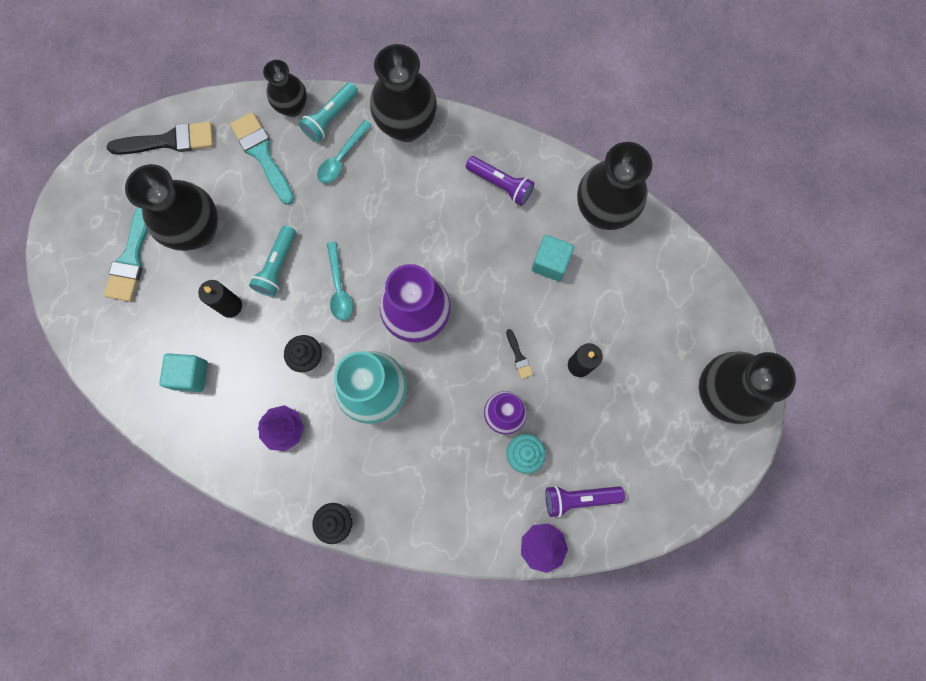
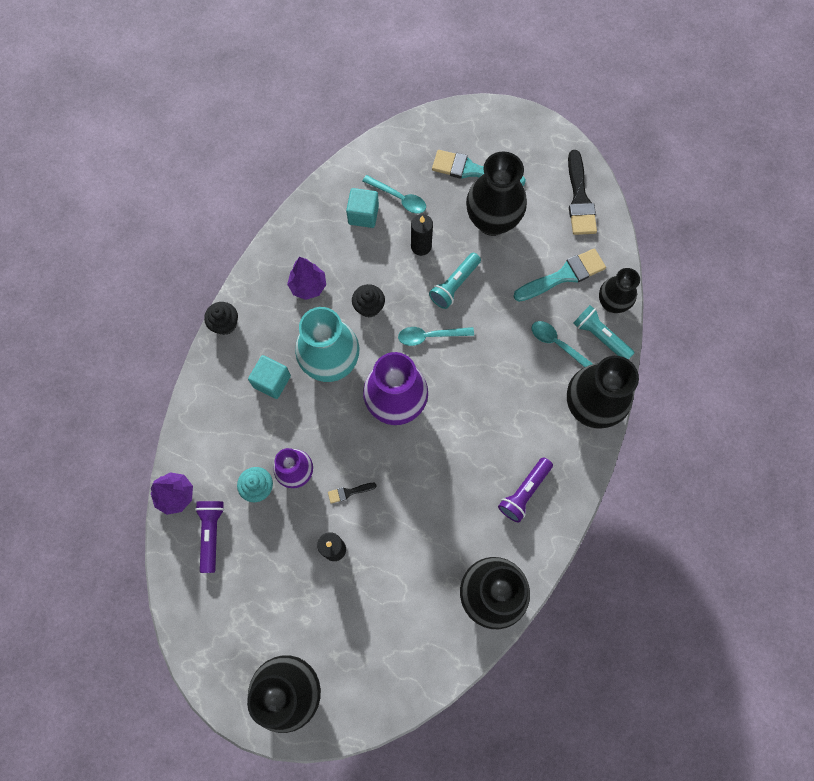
camera: 95 degrees right, 5 degrees down
(168, 336) = (399, 198): none -> turquoise spoon
(277, 266) = (454, 285): turquoise flashlight -> turquoise flashlight turned 75 degrees counterclockwise
(550, 263) = (439, 533): turquoise cube -> turquoise cube (272, 381)

